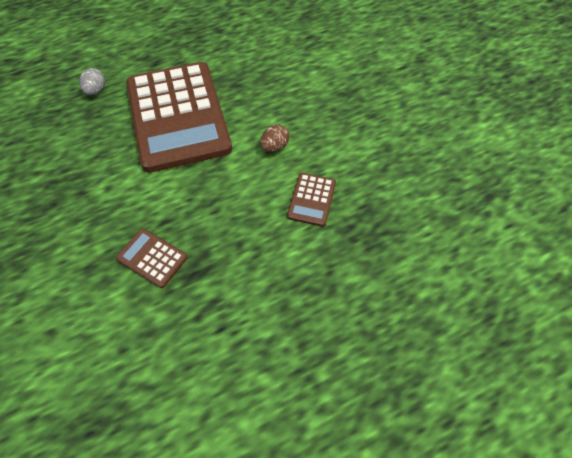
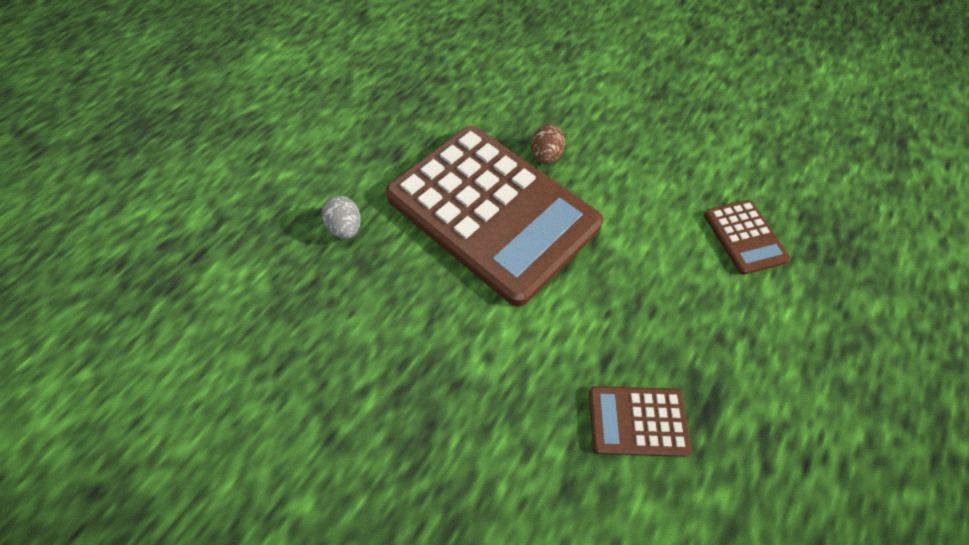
camera: 30 degrees left, 0 degrees up
(274, 147) = (644, 194): brown egg -> brown egg (546, 156)

